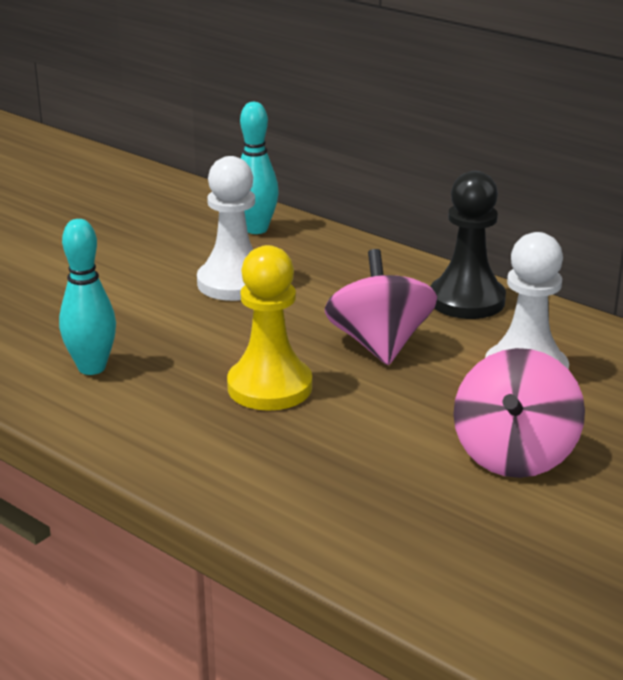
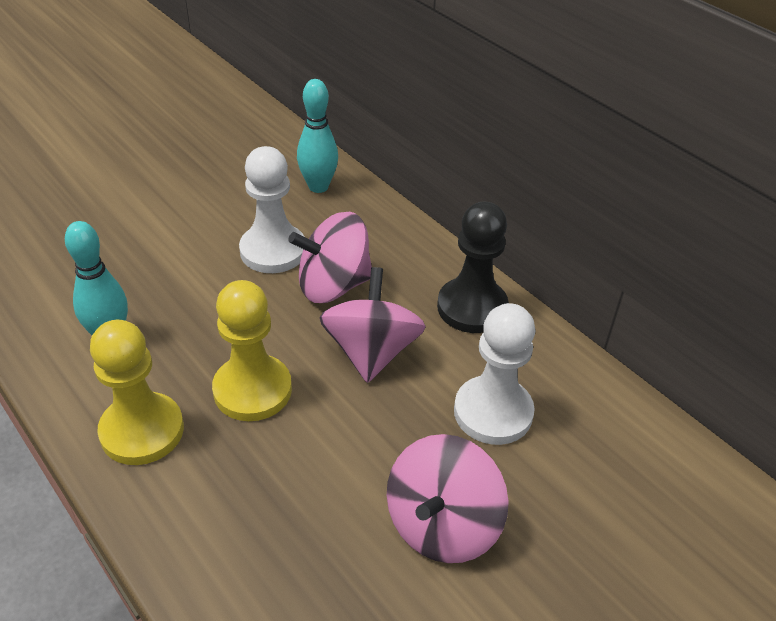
camera: 10 degrees right, 15 degrees up
(168, 431) = (142, 431): none -> yellow pawn
(313, 301) = (333, 285): none -> pink spinning top

